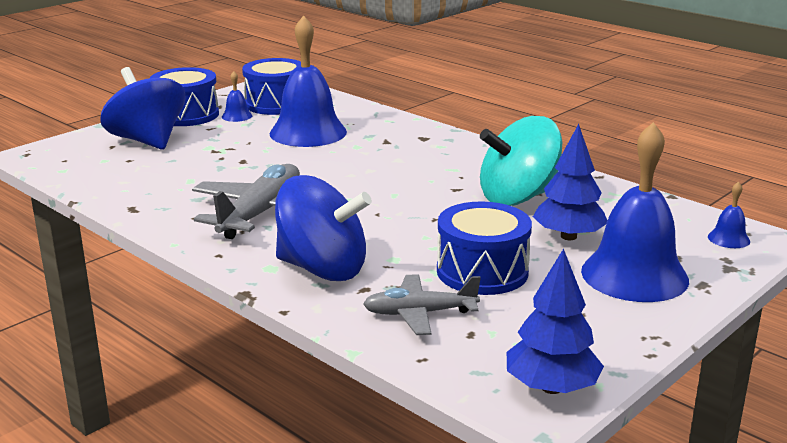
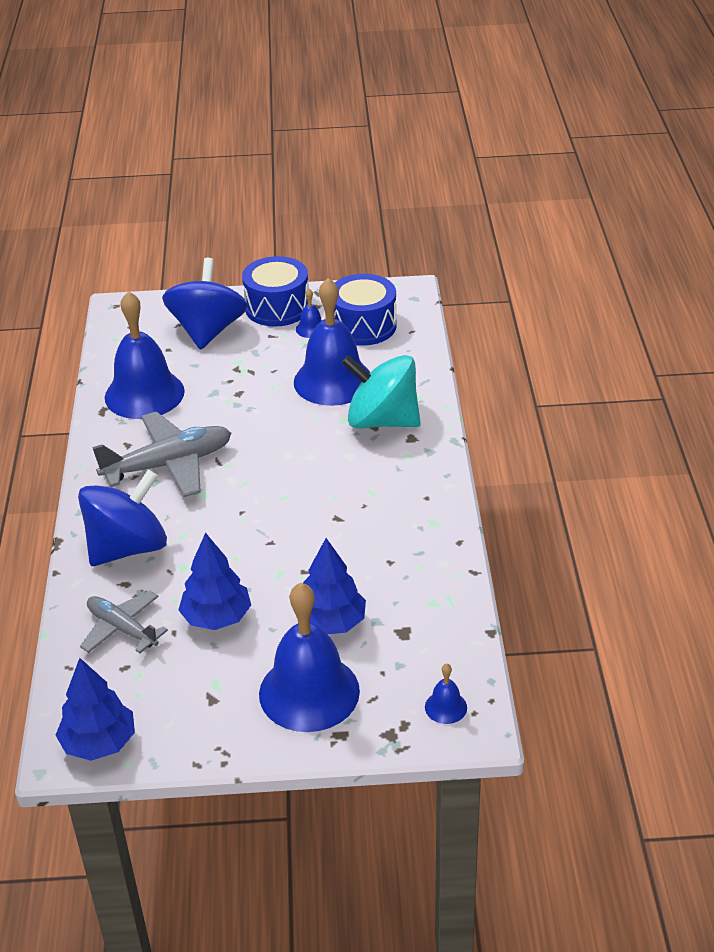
camera: 45 degrees right, 15 degrees up
(156, 187) = (144, 394): none -> blue bell
(322, 269) = (127, 547): blue spinning top -> blue spinning top turned 105 degrees counterclockwise
(482, 271) = (217, 617): blue drum -> blue tree
(518, 197) = (366, 557): turquoise spinning top -> turquoise spinning top (382, 420)

